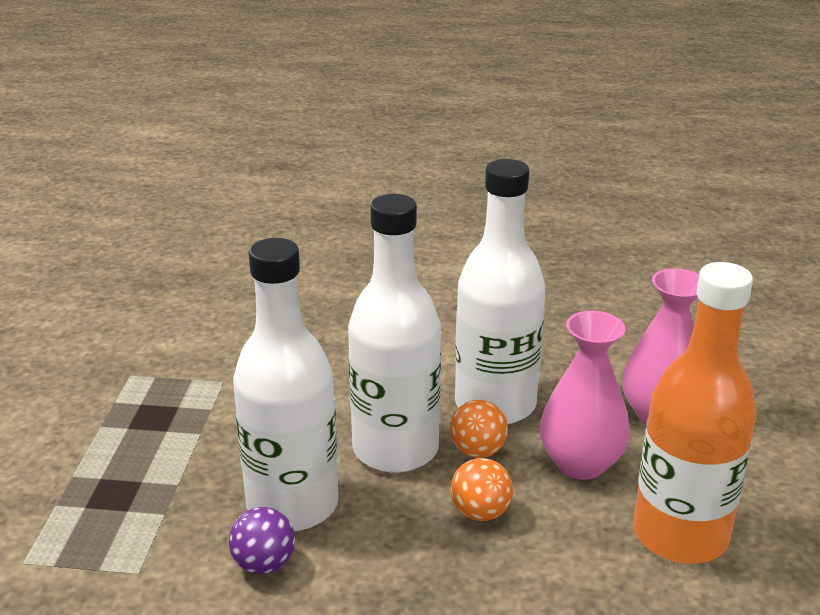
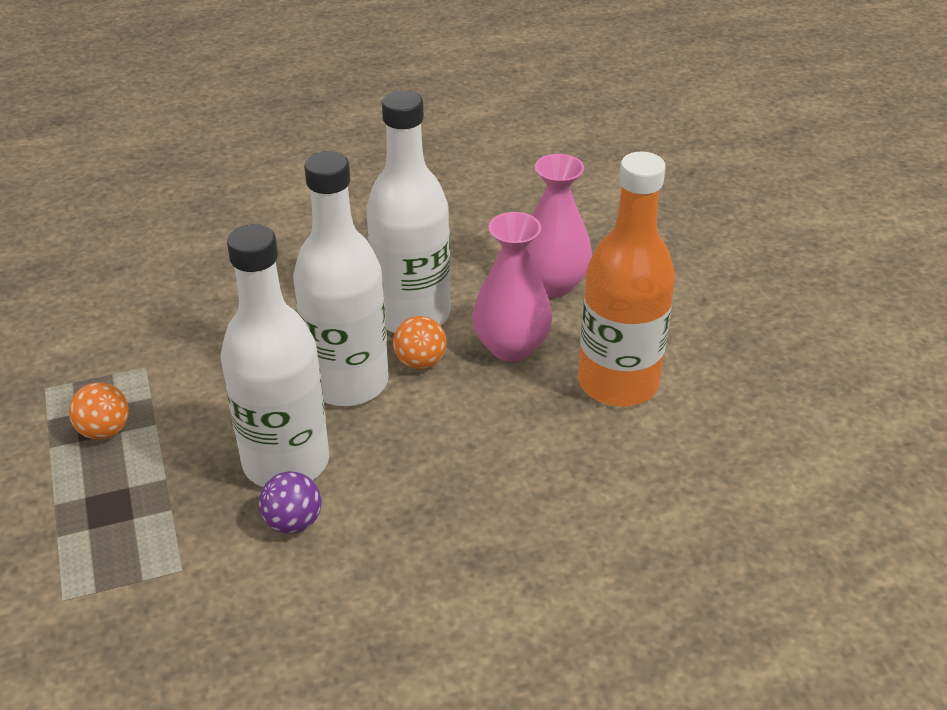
camera: 25 degrees left, 10 degrees up
(480, 512) = (452, 416): orange ball -> orange ball (105, 431)

